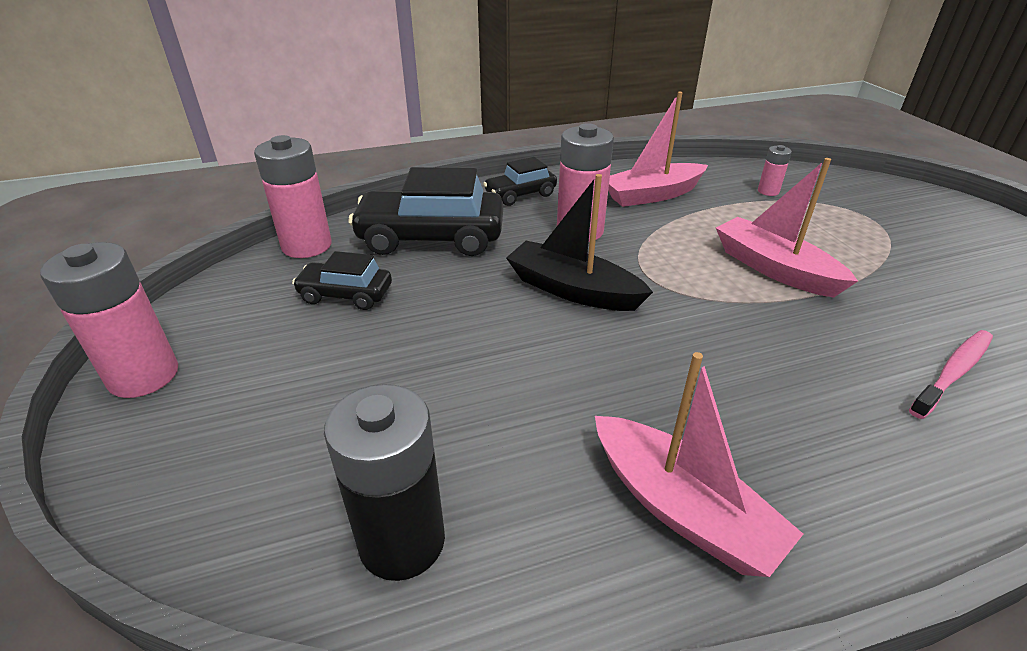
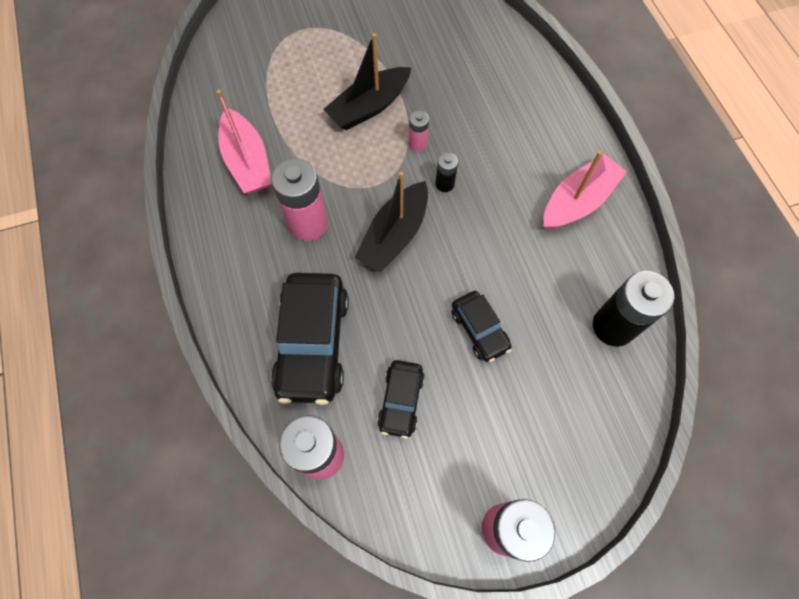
camera: 90 degrees left, 30 degrees up
(520, 194) = (234, 269): black car -> black car (479, 330)
(667, 334) = (444, 184): none -> black battery
(768, 191) = (250, 78): pink battery -> pink battery (417, 143)
(774, 269) = (369, 107): pink boat -> black boat
(953, 372) = (473, 57): pink toothbrush -> none

